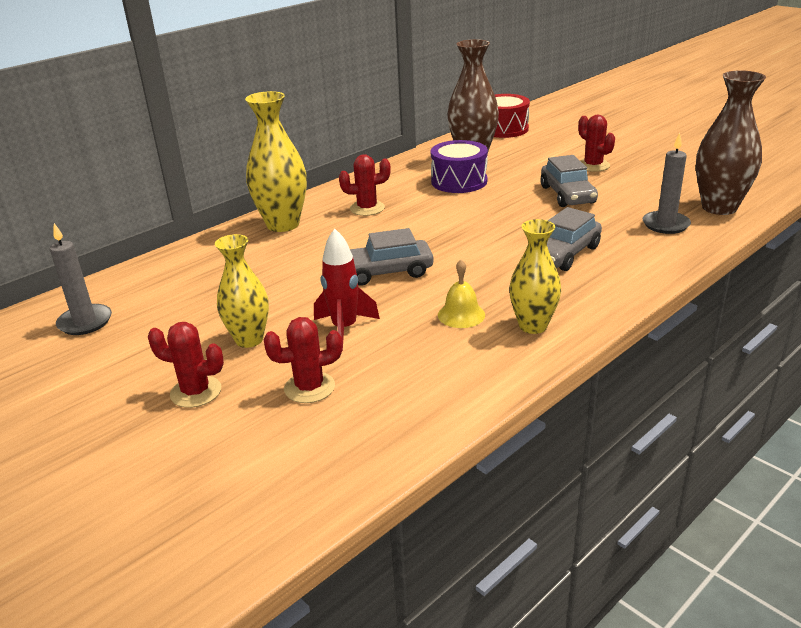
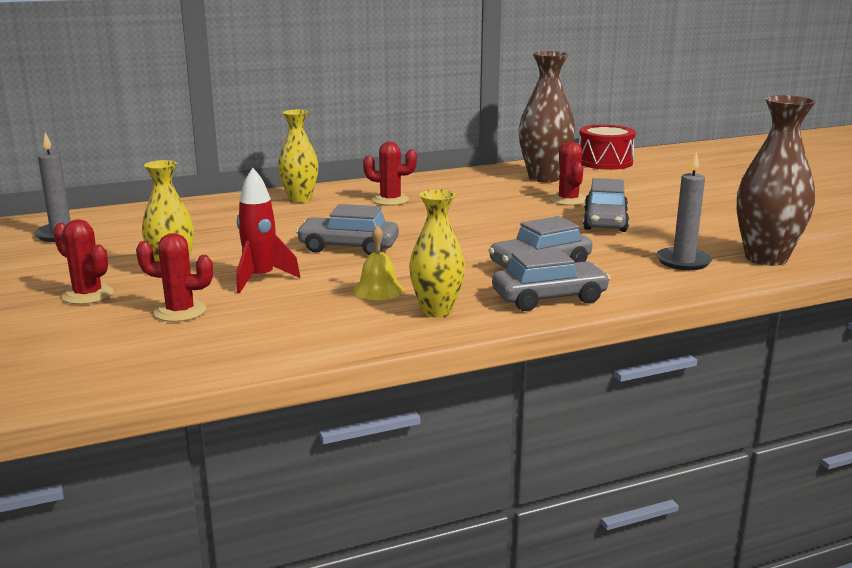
camera: 20 degrees right, 10 degrees down
(283, 224) = (300, 199): yellow vase -> yellow vase, size x0.67
(459, 181) = (505, 194): purple drum -> none
(593, 165) = (664, 203): red cactus -> red cactus (568, 200)
(606, 288) = (549, 298): none -> grey car

